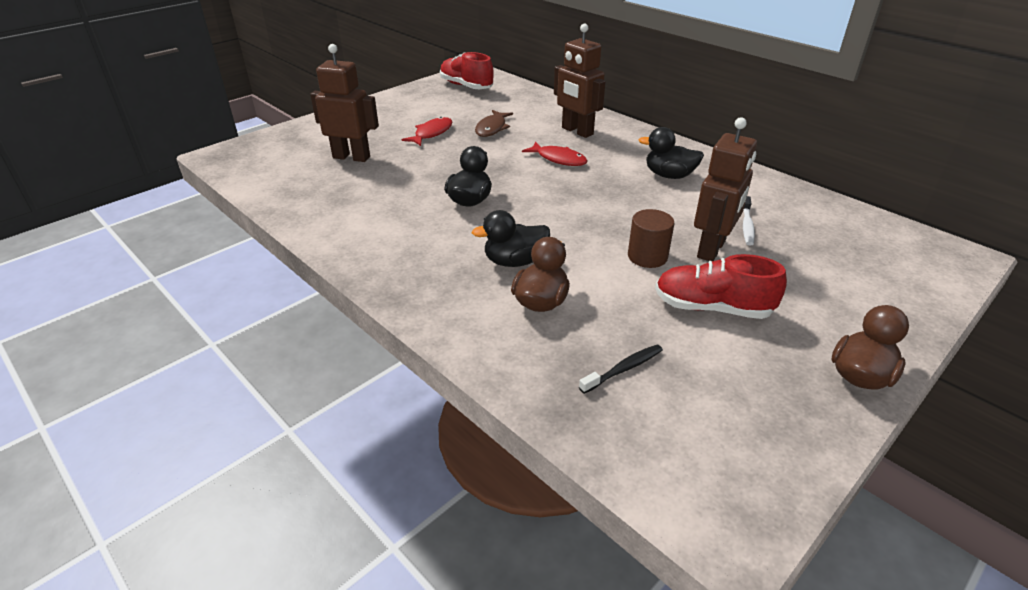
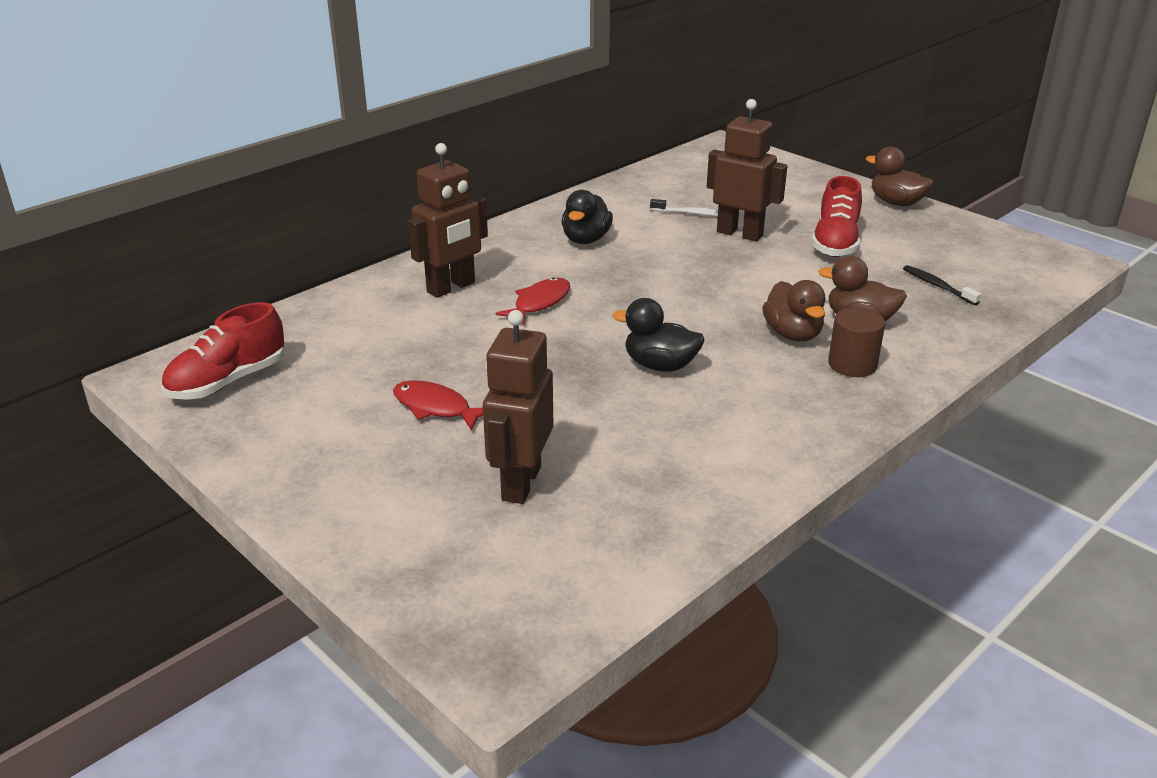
camera: 90 degrees left, 5 degrees down
(492, 128) = (427, 353): brown fish -> none
(514, 261) = (793, 334): black duck -> brown duck
(647, 256) = (761, 264): brown cylinder -> brown cylinder (852, 365)

